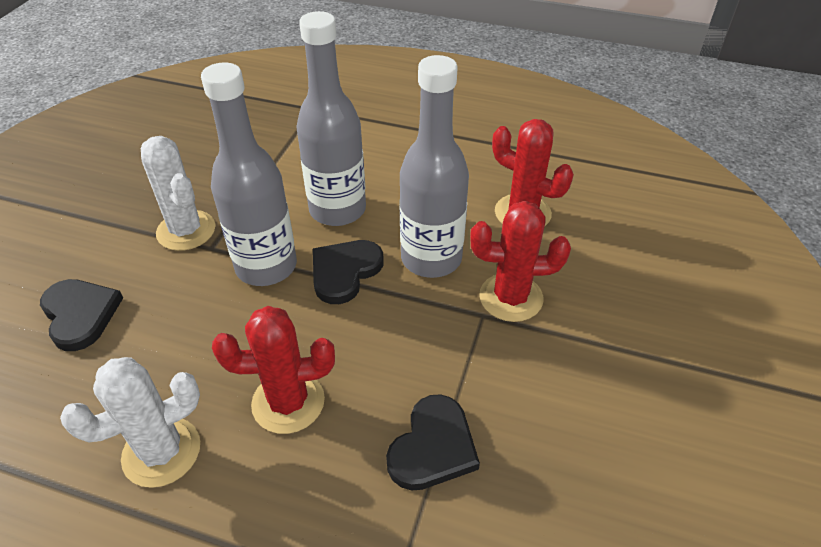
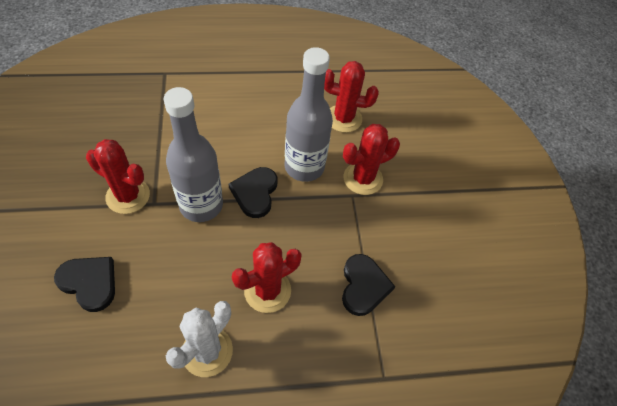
camera: 30 degrees left, 10 degrees up
(186, 230) = (128, 196): white cactus -> red cactus
(337, 210) = (226, 149): grey bottle -> none

